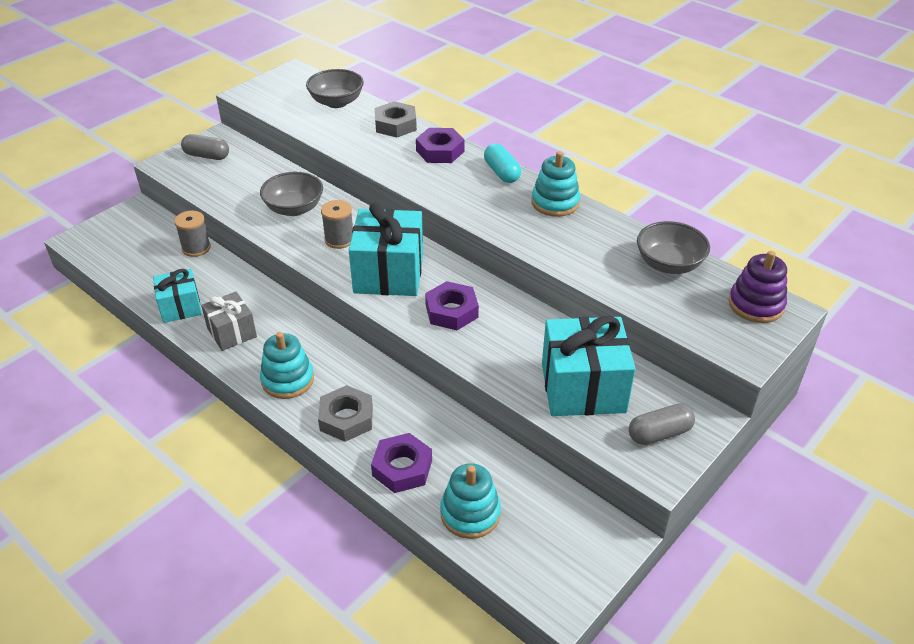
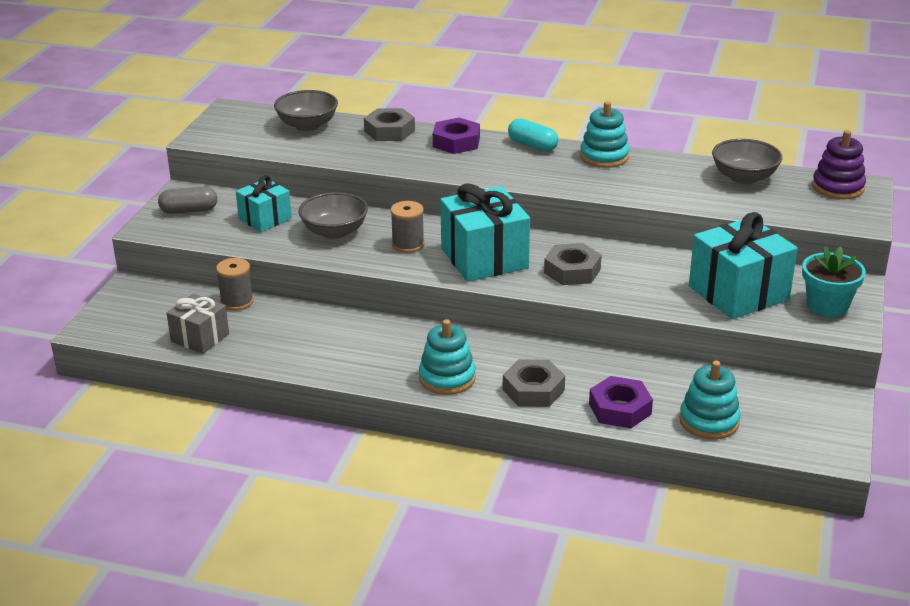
camera: 25 degrees left, 10 degrees down
(180, 307) = (274, 353): turquoise gift -> turquoise gift (265, 219)
(232, 332) = (351, 358): grey gift -> grey gift (200, 338)
(451, 311) = (572, 271): purple nut -> grey nut
(659, 433) = (827, 305): grey capsule -> turquoise flower pot

